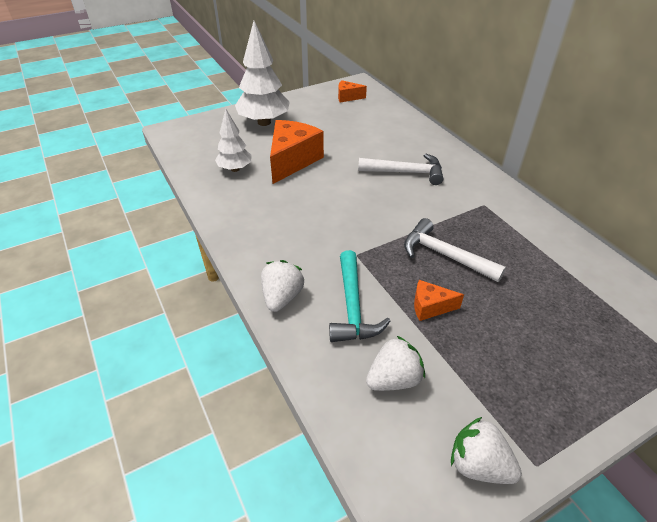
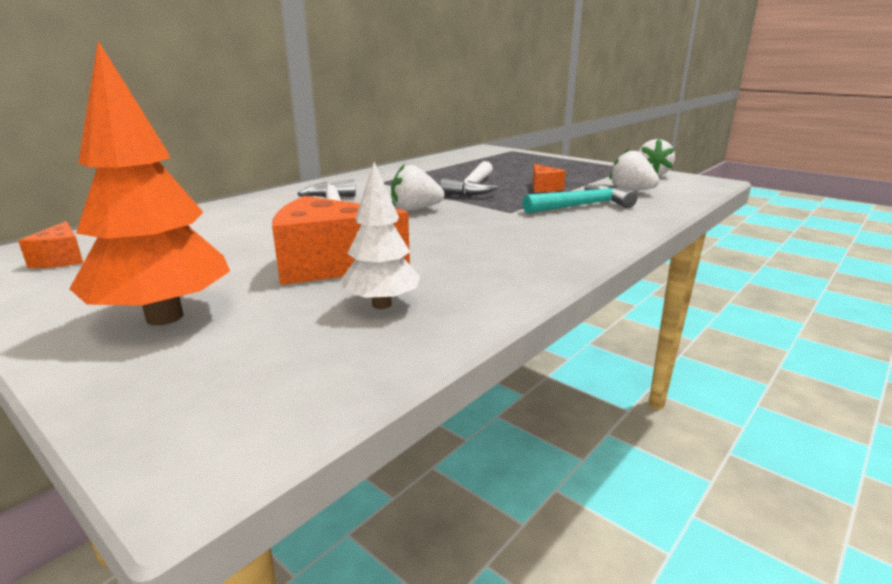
camera: 110 degrees left, 20 degrees down
(264, 122) = (164, 317): white tree -> orange tree
(282, 297) = (615, 228): white strawberry -> white strawberry (415, 210)

